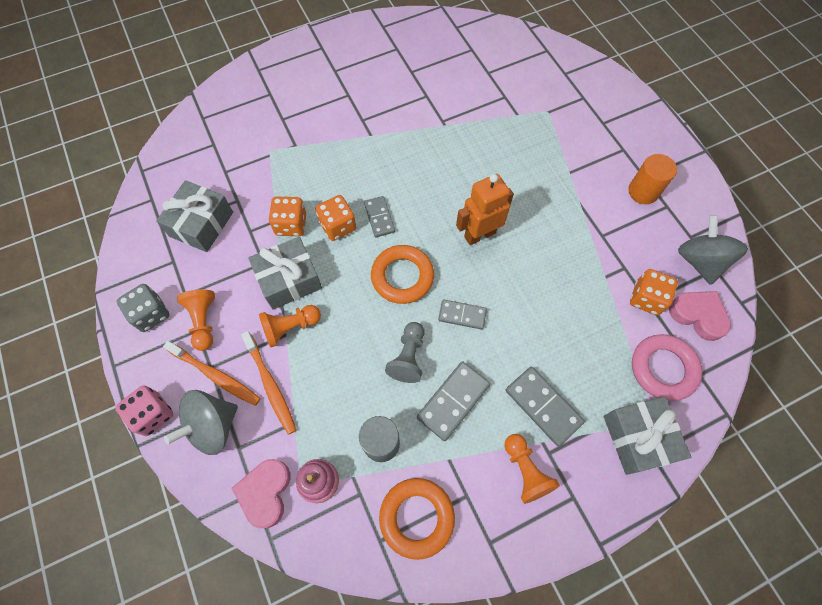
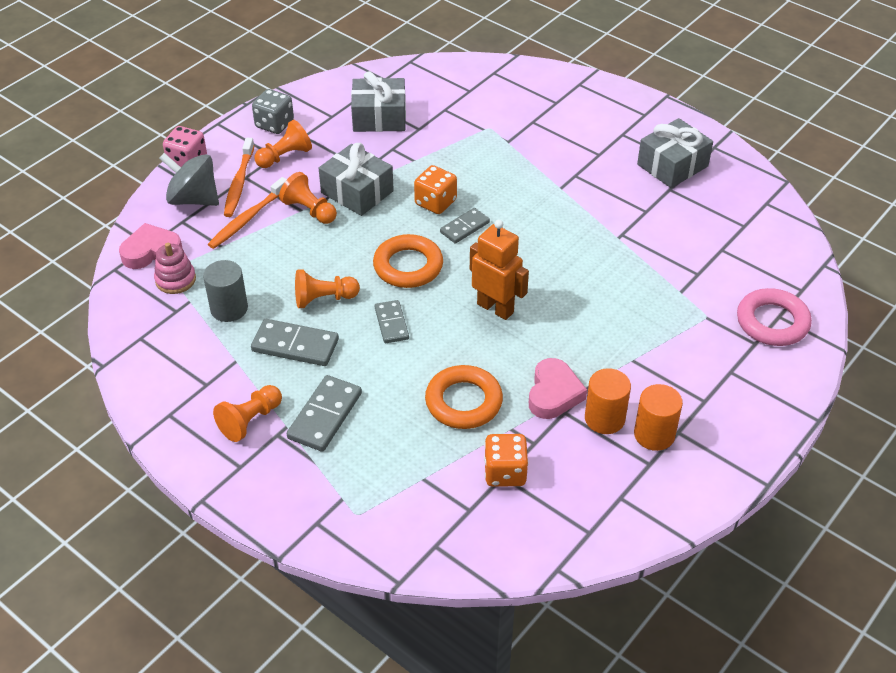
camera: 65 degrees right, 20 degrees down
(291, 224) = (416, 171): orange dice -> none
(408, 357) = (324, 299): grey pawn -> orange pawn
(416, 517) = (171, 355): orange ring -> orange ring (463, 402)
(618, 214) = (604, 418): none -> orange cylinder
(638, 438) = (329, 504): grey gift -> grey gift (672, 165)
(663, 368) = (423, 508): pink ring -> pink ring (772, 322)
(698, 315) = (512, 527): pink heart -> pink heart (553, 393)
(699, 261) = (590, 513): grey spinning top -> none

